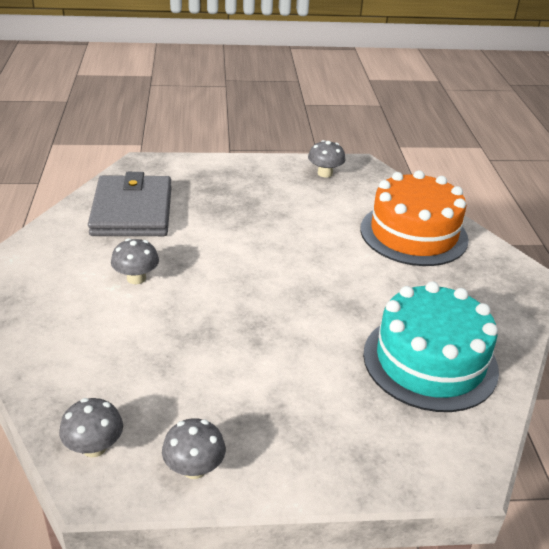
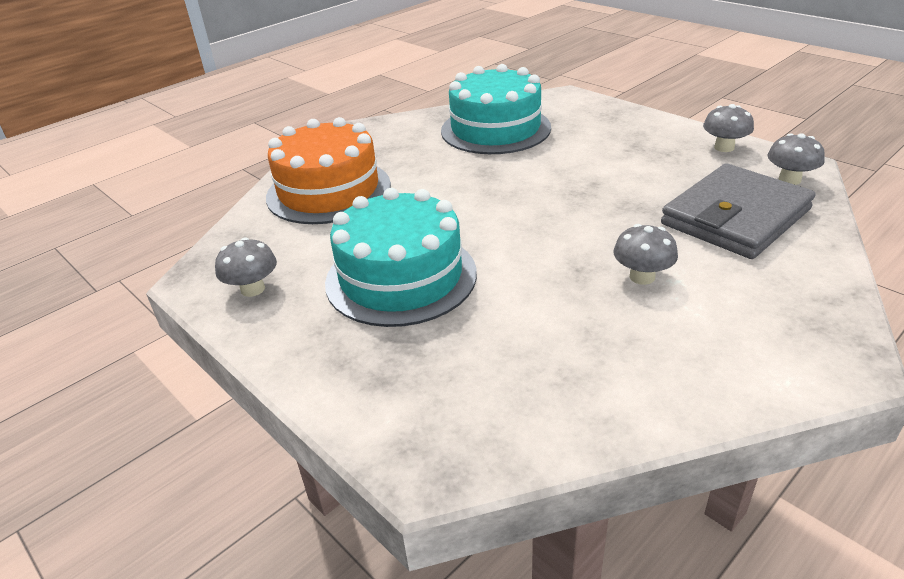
camera: 125 degrees left, 0 degrees up
(132, 211) = (553, 369): grey wallet -> grey wallet (735, 217)
(268, 211) = (401, 277): none -> turquoise cake

